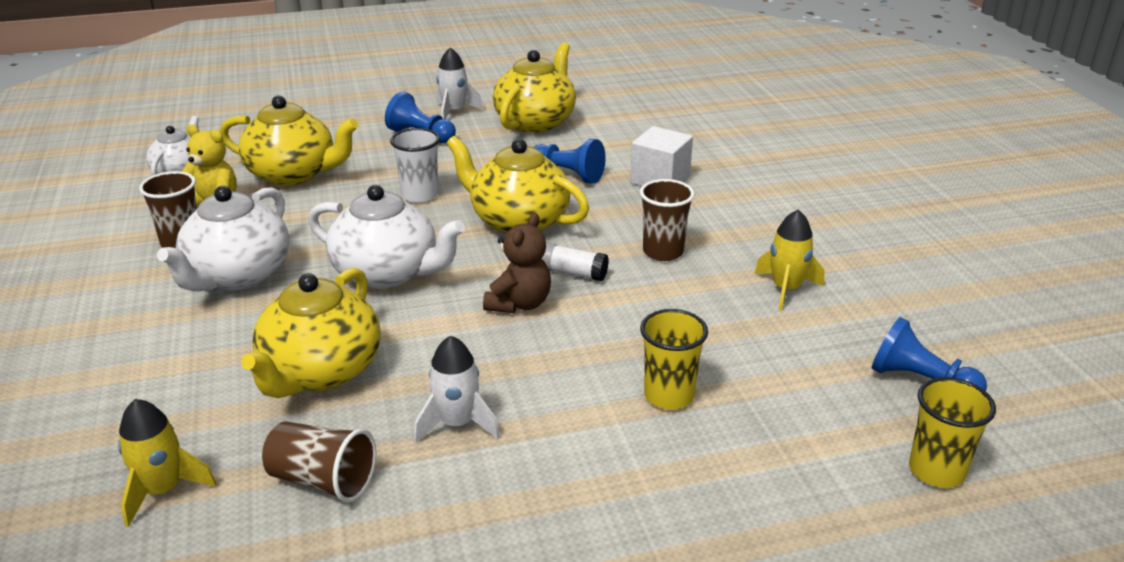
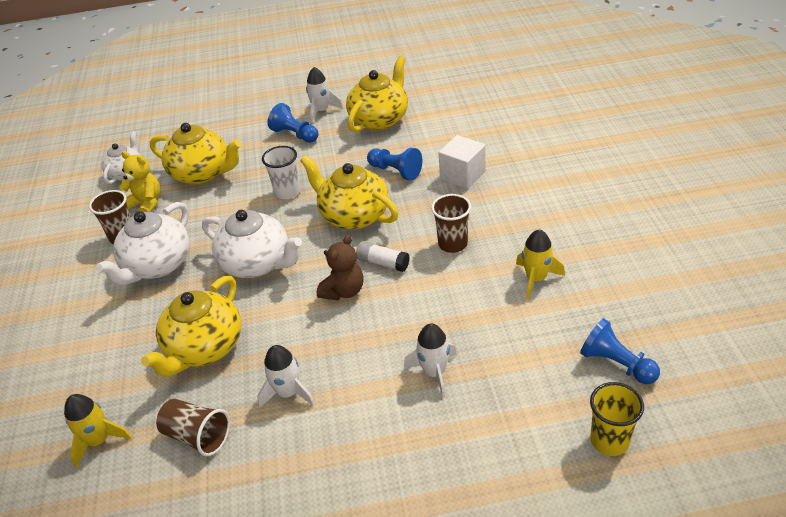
camera: 10 degrees right, 10 degrees up
(668, 395) = (434, 372): yellow cup -> white rocket

